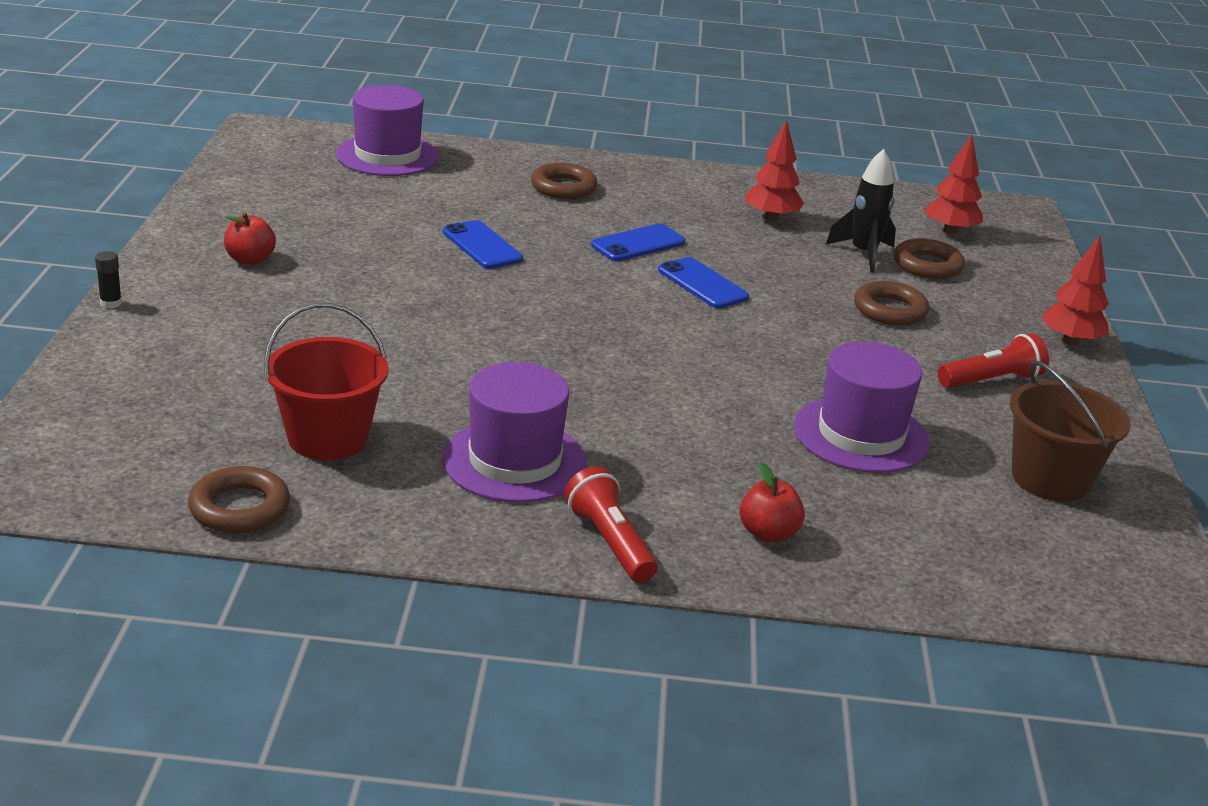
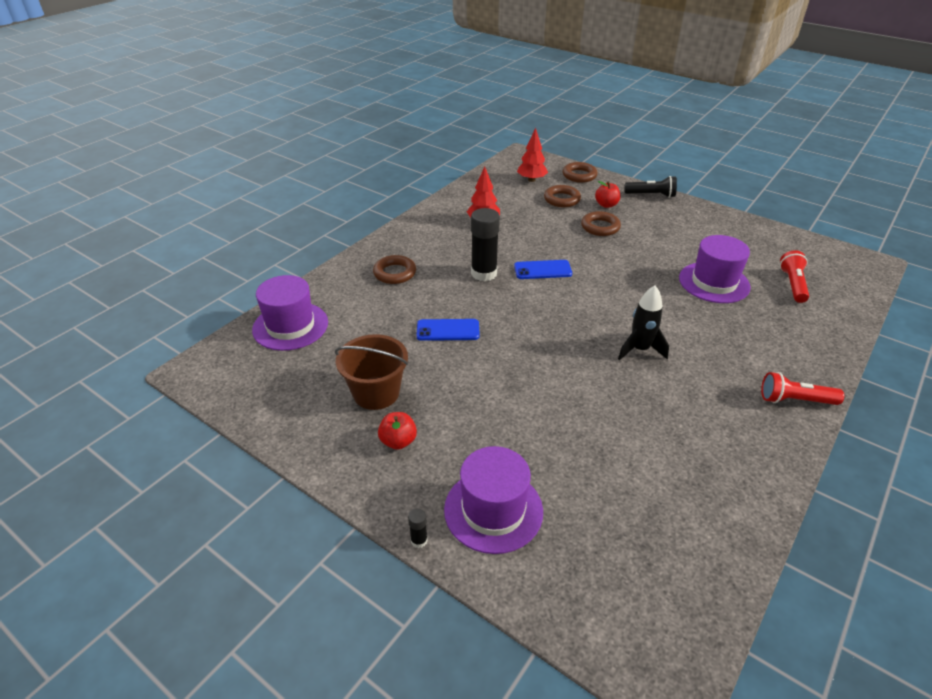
camera: 55 degrees left, 10 degrees up
(239, 508) = (729, 547): brown ring -> brown ring (579, 175)
(328, 438) = (657, 477): red bucket -> none
(514, 461) = (706, 406): purple hat -> purple hat (493, 510)
(638, 244) = (484, 273): blue phone -> black glue stick
(768, 533) = (795, 344): red apple -> red apple (606, 205)
(863, 254) = (539, 211): black rocket -> black rocket (640, 349)
(991, 380) = (677, 228): red flashlight -> red flashlight (792, 284)
(1050, 479) = (765, 249): brown bucket -> brown bucket (376, 393)
(1070, 341) = (651, 195): red tree -> black flashlight

